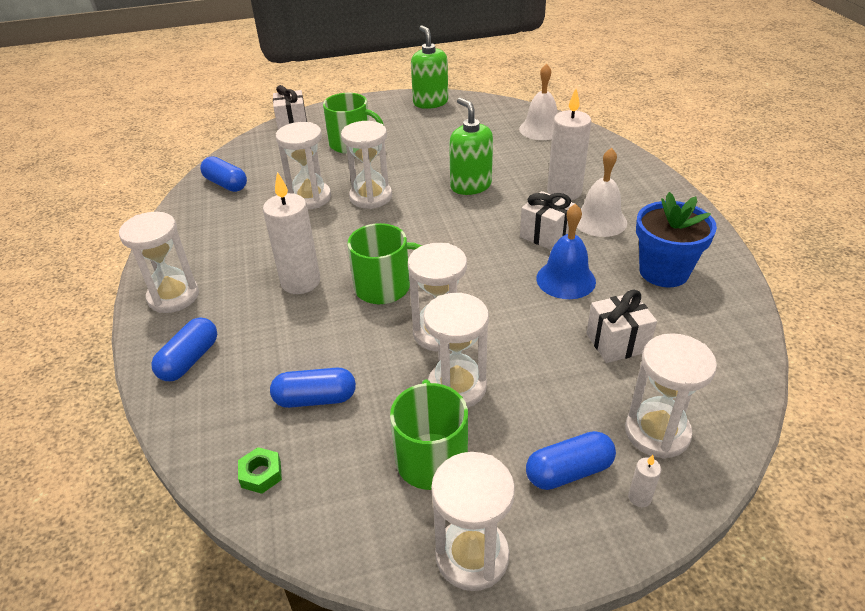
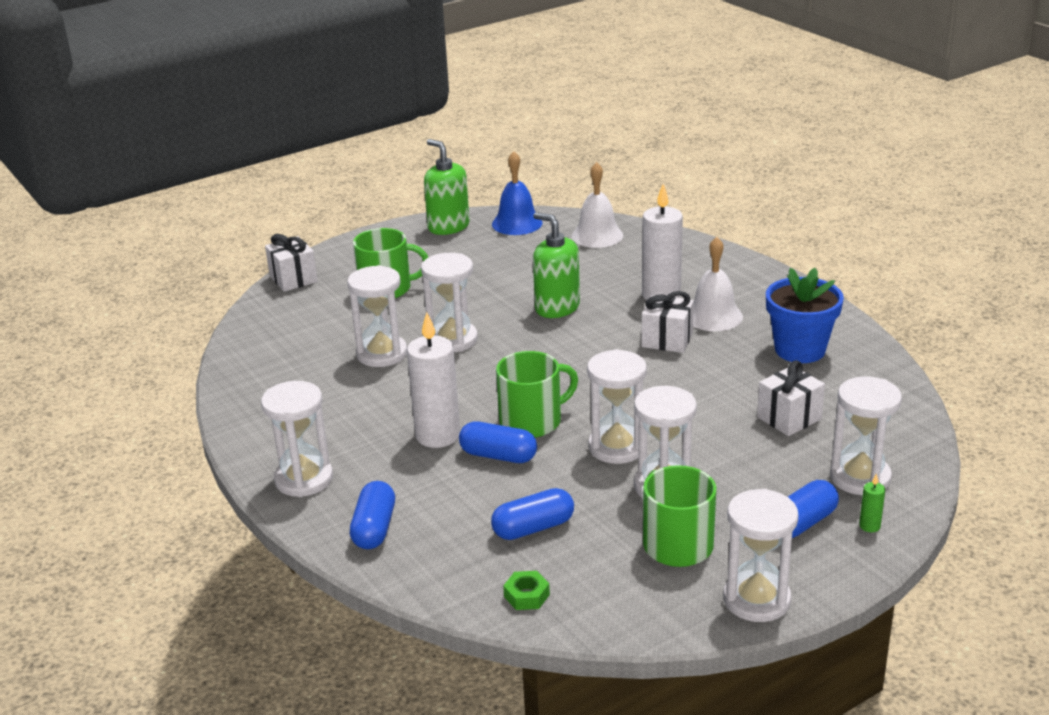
camera: 20 degrees left, 10 degrees down
(226, 184) = (266, 359): blue capsule -> blue capsule (498, 456)
(565, 279) = (711, 376): blue bell -> blue bell (517, 223)
(639, 497) = (869, 526): white candle -> green candle

